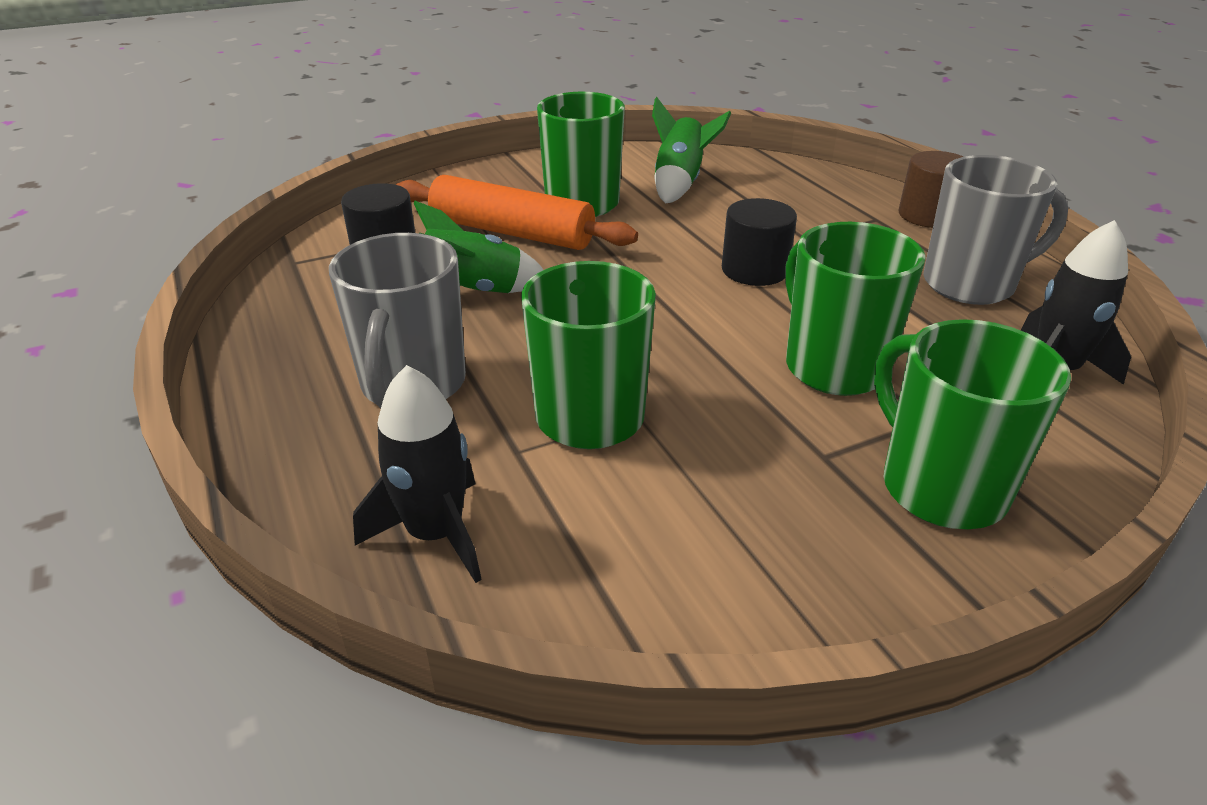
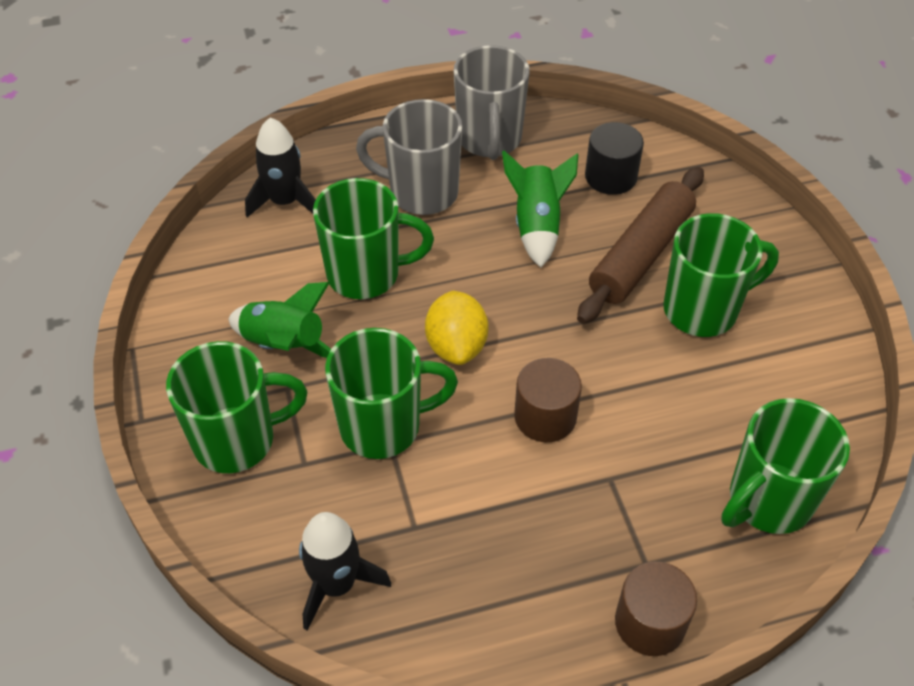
camera: 100 degrees right, 15 degrees up
(512, 232) = (641, 255): orange rolling pin -> brown rolling pin
(679, 183) = (749, 400): green rocket -> green rocket (284, 345)
(686, 329) = (456, 346): none -> yellow lemon
(754, 270) = (545, 416): black cylinder -> brown cylinder
(778, 177) = (768, 501): none -> green mug
(971, 284) = (488, 590): grey mug -> grey mug (489, 140)

